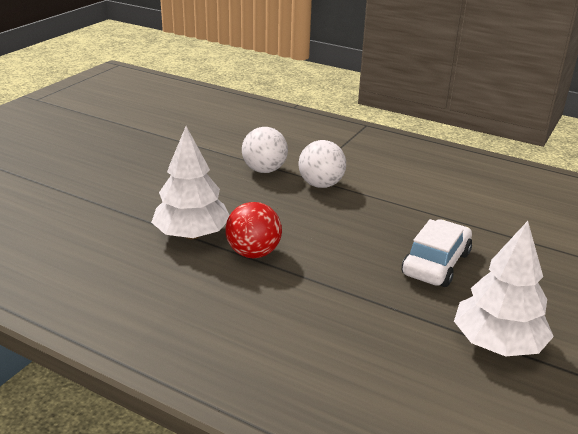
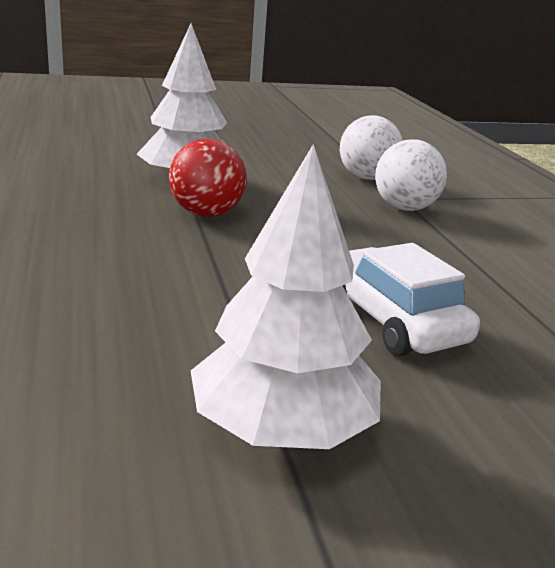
camera: 45 degrees right, 5 degrees down
(436, 263) = (391, 320): white car -> white car turned 105 degrees counterclockwise

